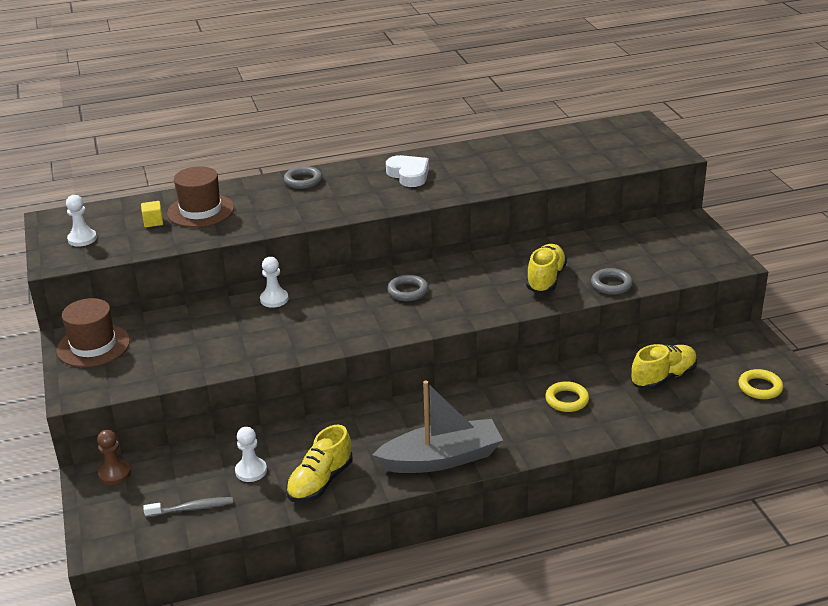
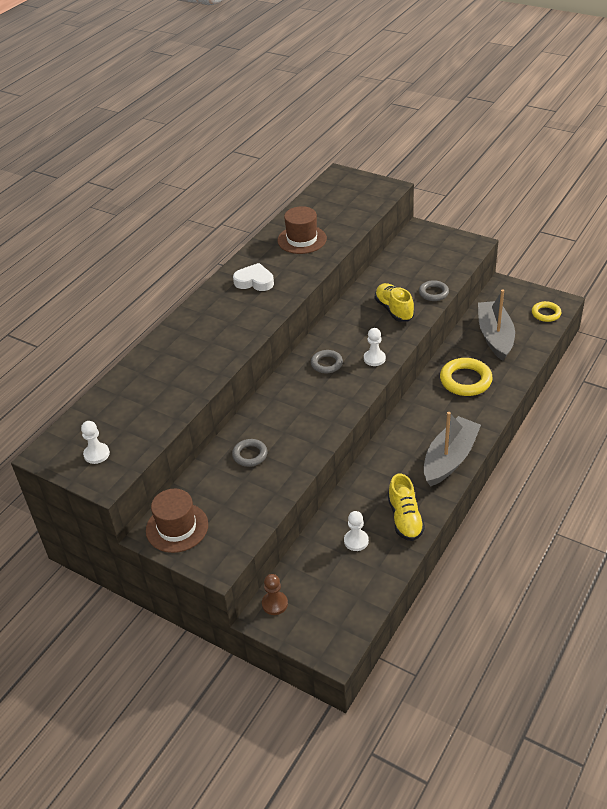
camera: 40 degrees left, 10 degrees up
(153, 222) = (130, 411): yellow cube -> none
(192, 508) = (355, 588): grey toothbrush -> none
(200, 211) = (152, 383): brown hat -> brown hat (302, 239)
(274, 299) = (251, 419): white pawn -> white pawn (374, 358)
(303, 181) = (190, 322): grey ring -> grey ring (250, 455)
(567, 400) = (465, 380): yellow ring -> yellow ring, size x1.66
(663, 378) = (495, 336): yellow shoe -> grey boat

